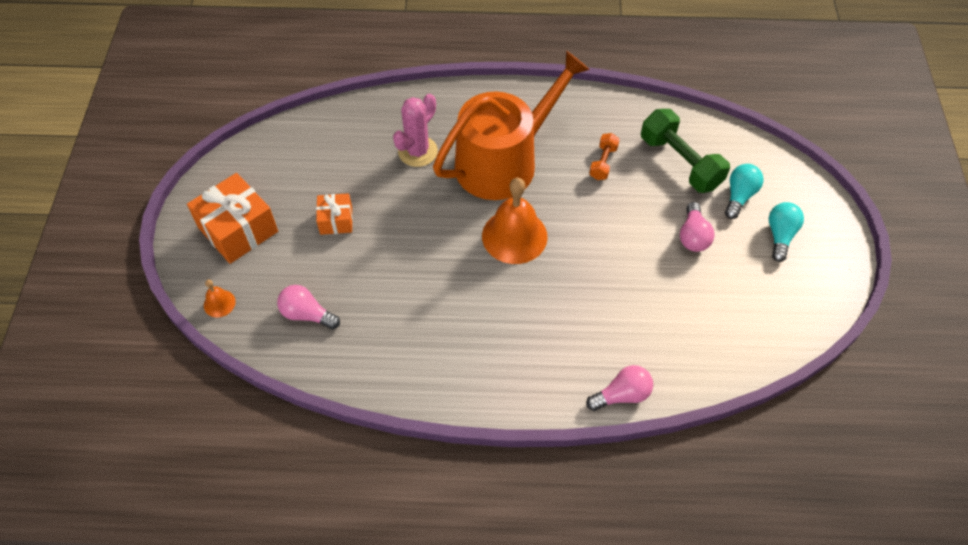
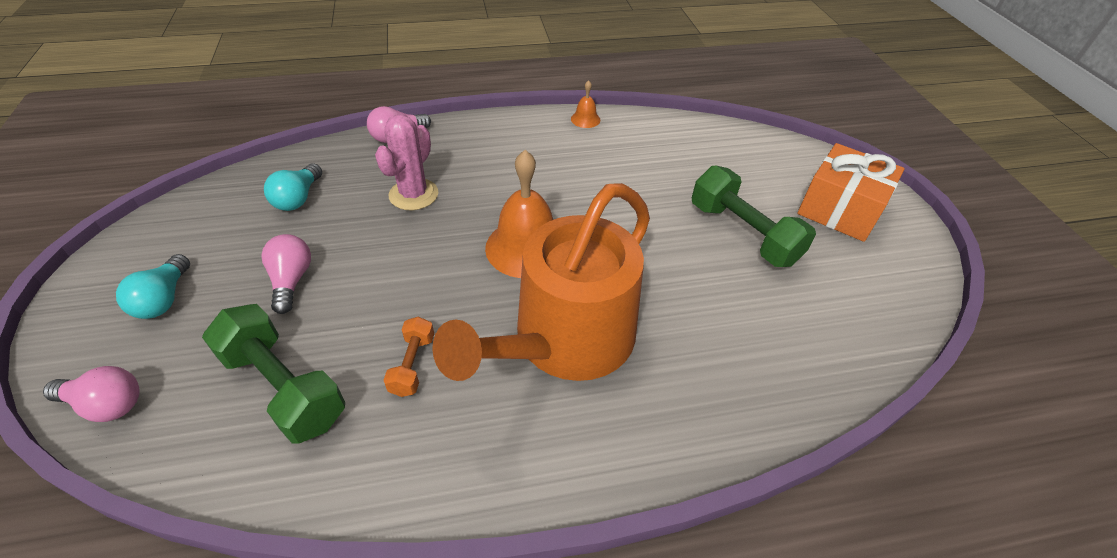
camera: 165 degrees right, 10 degrees down
(219, 303) = (798, 151): orange bell -> orange bell (585, 119)
(307, 314) = (712, 154): pink light bulb -> pink light bulb (106, 404)
(336, 220) = (743, 233): orange gift -> green dumbbell
(417, 151) = (695, 334): pink cactus -> pink cactus (413, 194)
(739, 196) = (202, 346): turquoise light bulb -> turquoise light bulb (298, 198)

